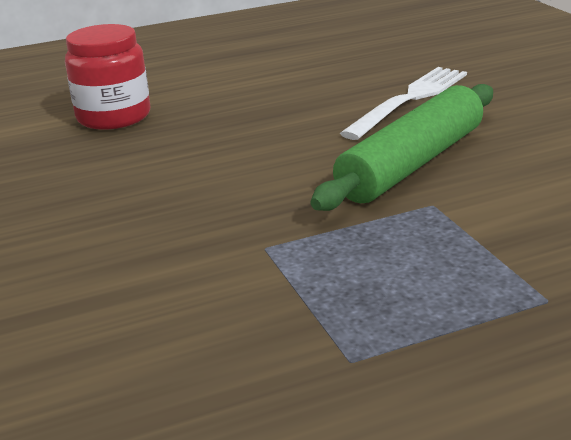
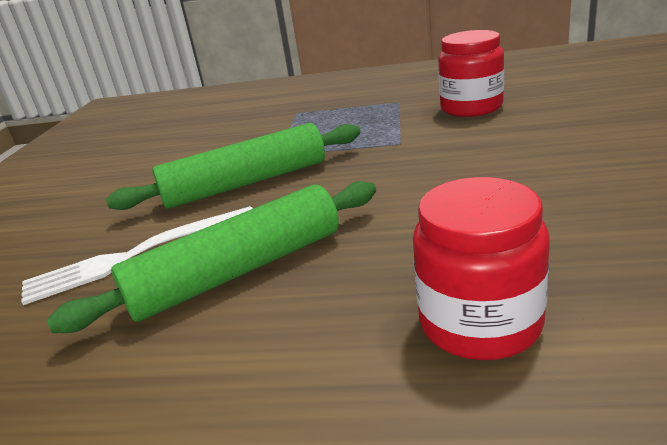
camera: 150 degrees left, 0 degrees up
(182, 351) = (471, 107): none -> red jar
(303, 108) = (238, 271): none -> green rolling pin

